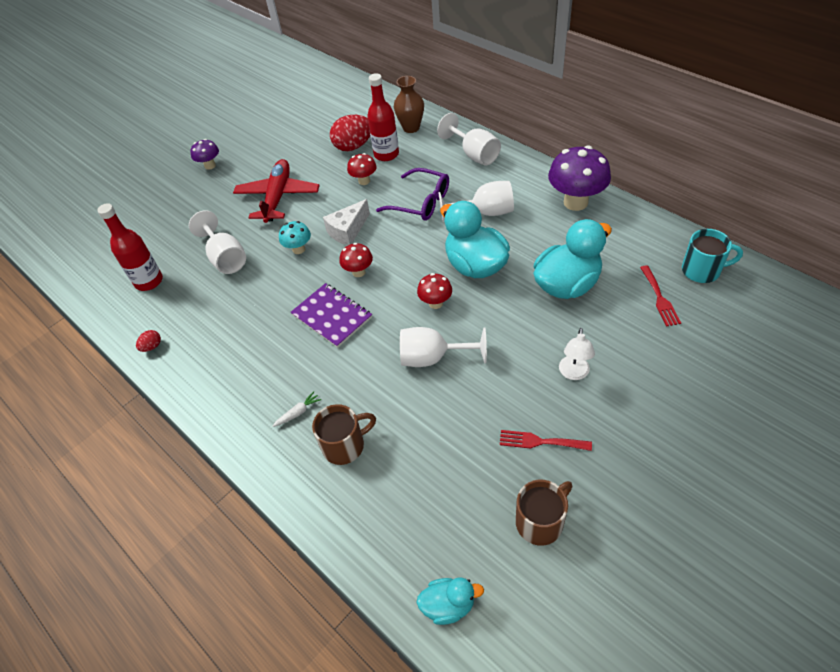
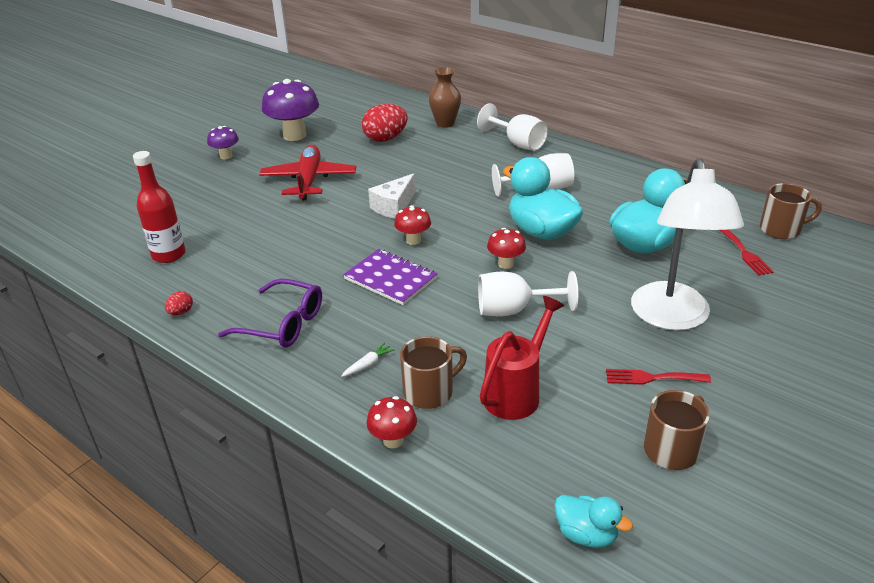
camera: 10 degrees left, 15 degrees down
(225, 258) = (257, 232): white goblet -> none
(298, 249) = (341, 223): turquoise mushroom -> none
(364, 181) = (403, 166): red mushroom -> red mushroom (393, 440)
(386, 154) = (423, 144): red bottle -> none
(418, 451) = (516, 392): none -> red watering can
(421, 202) = (470, 182): purple glasses -> purple glasses (283, 324)
(448, 605) = (586, 534): turquoise duck -> turquoise duck turned 45 degrees clockwise
(573, 373) = (672, 318): white lamp -> white lamp, size x2.33
(575, 202) = (635, 179): purple mushroom -> purple mushroom (294, 135)
(702, 270) = (781, 229): turquoise mug -> brown mug

